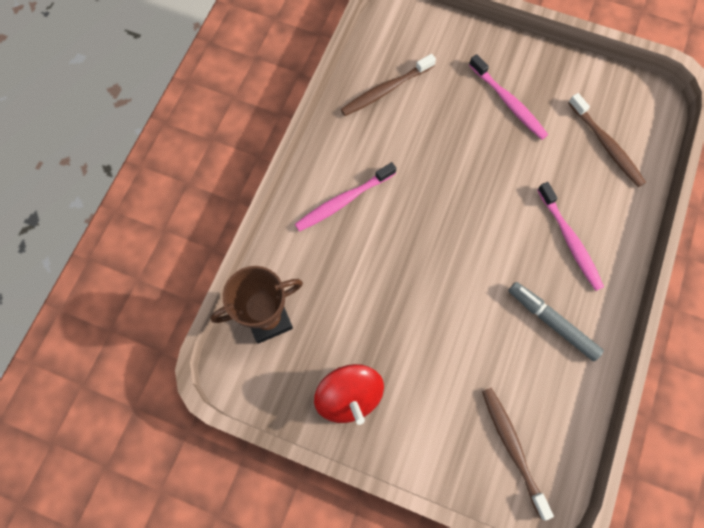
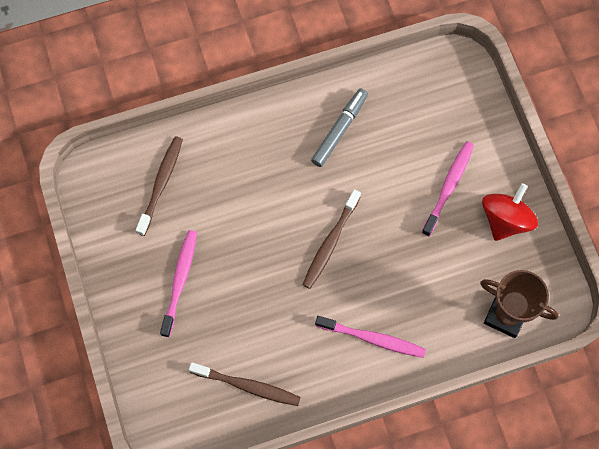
camera: 130 degrees left, 0 degrees up
(512, 448) = (445, 99): brown toothbrush -> brown toothbrush (330, 243)
(552, 322) = (339, 130): grey marker -> grey marker turned 150 degrees counterclockwise
(569, 240) = (266, 158): pink toothbrush -> pink toothbrush (448, 187)

